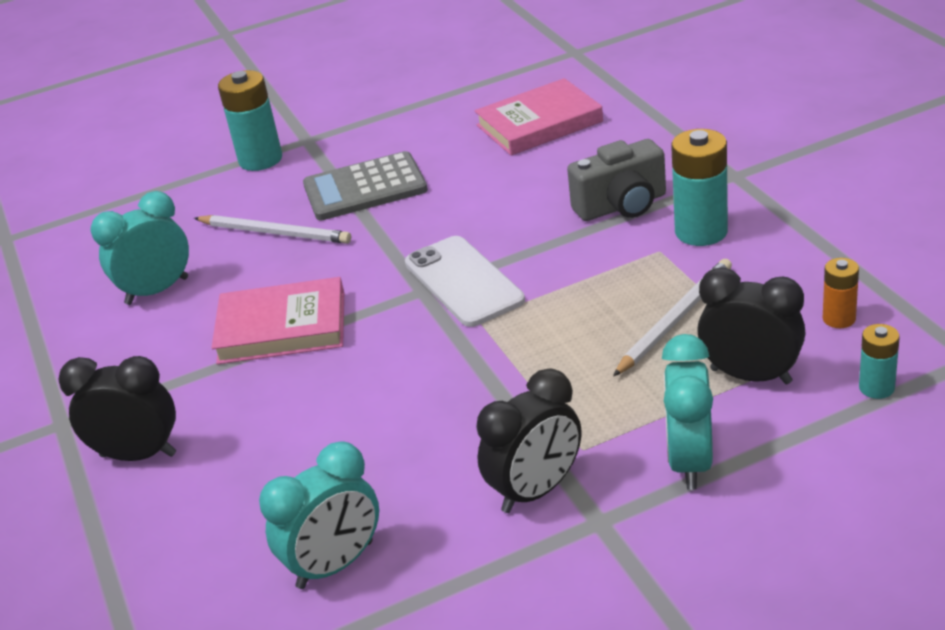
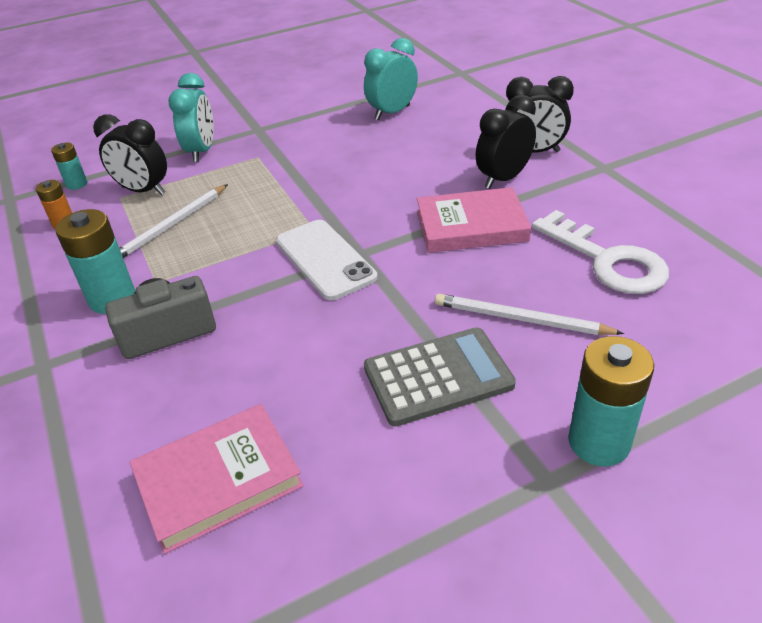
camera: 175 degrees right, 5 degrees up
(157, 291) = (607, 260): turquoise clock -> white key
(536, 491) = (287, 139): black clock -> black clock (503, 179)

